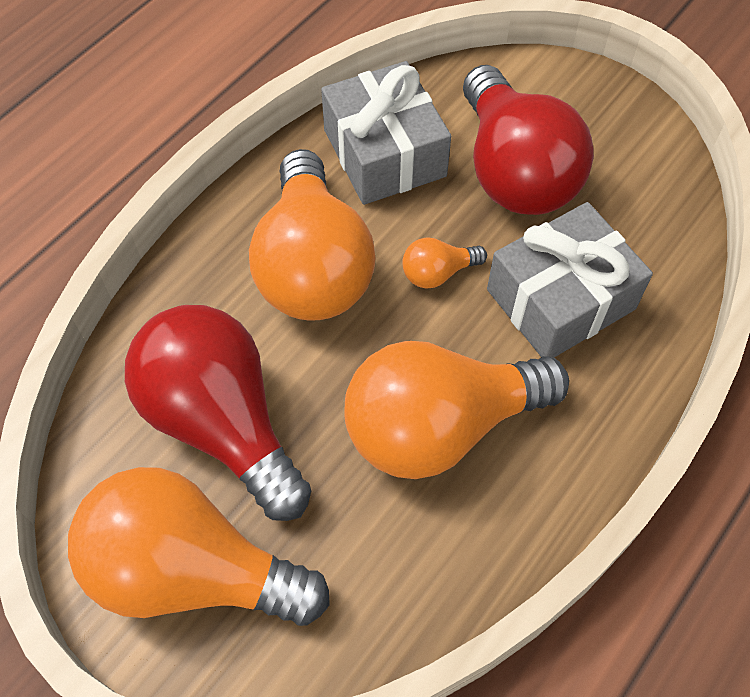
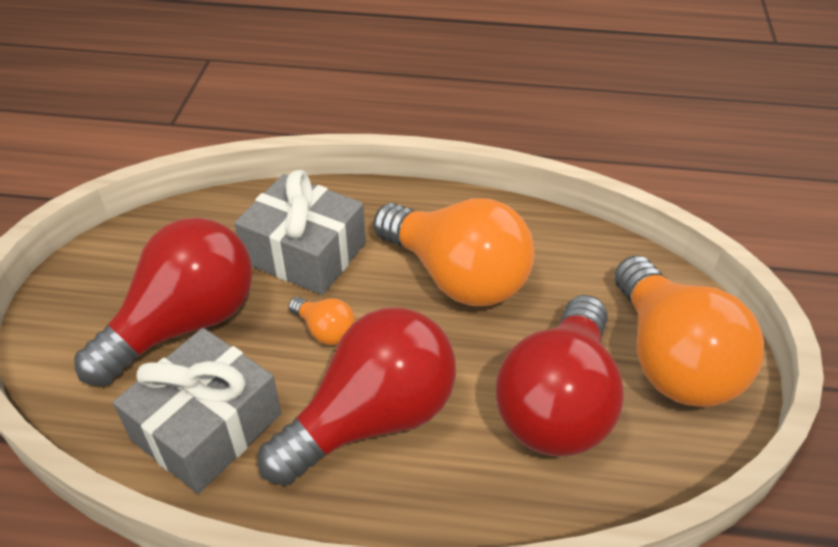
camera: 120 degrees left, 15 degrees down
(312, 266) = (372, 418): orange light bulb -> red light bulb

